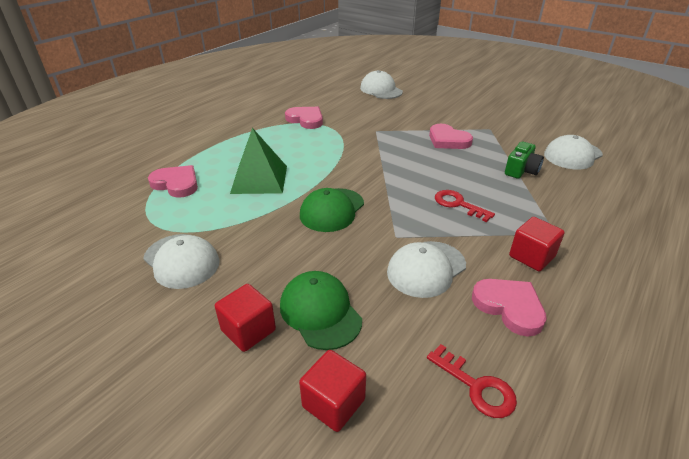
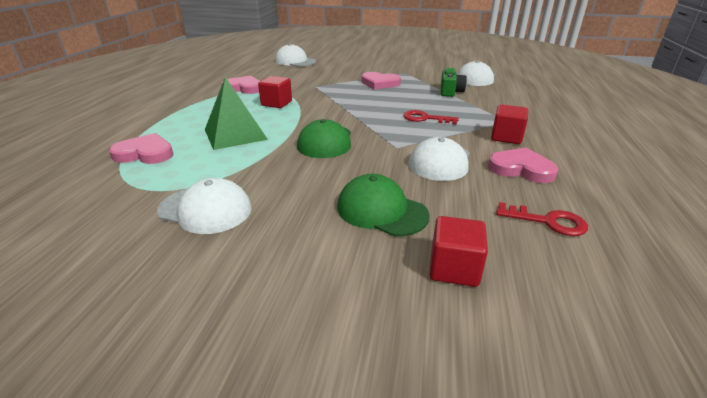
camera: 25 degrees left, 5 degrees down
(248, 330) = (327, 242): red cube -> red cube (276, 103)

